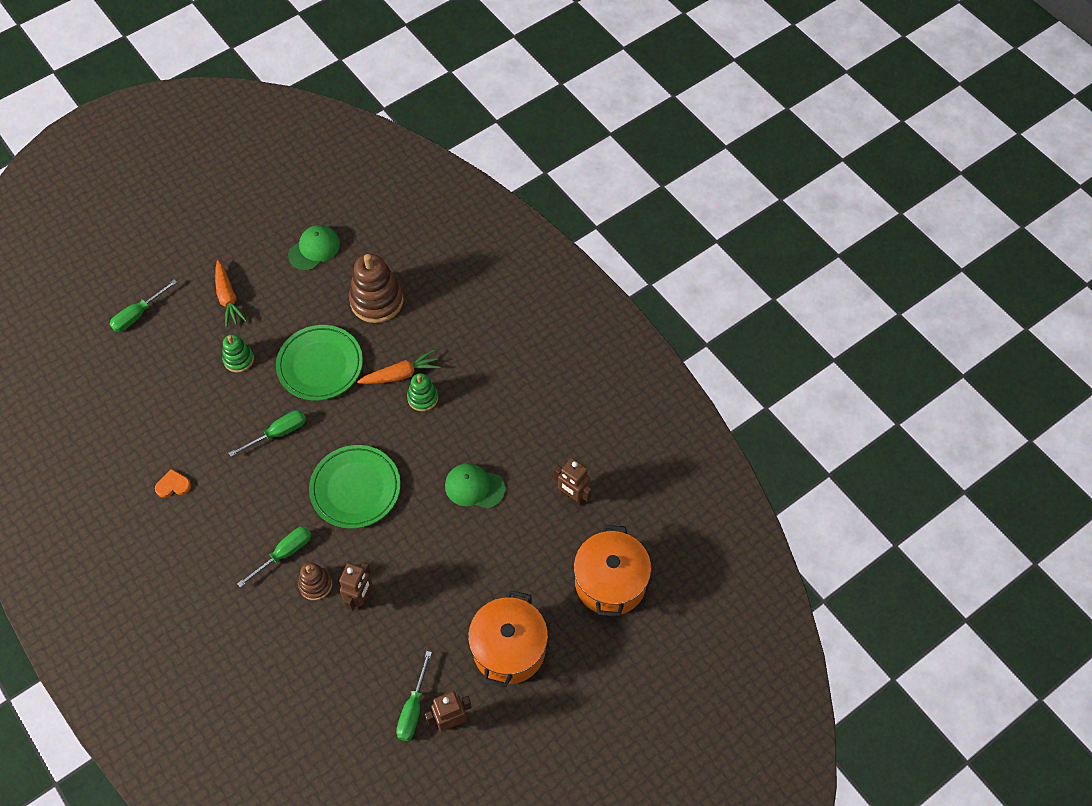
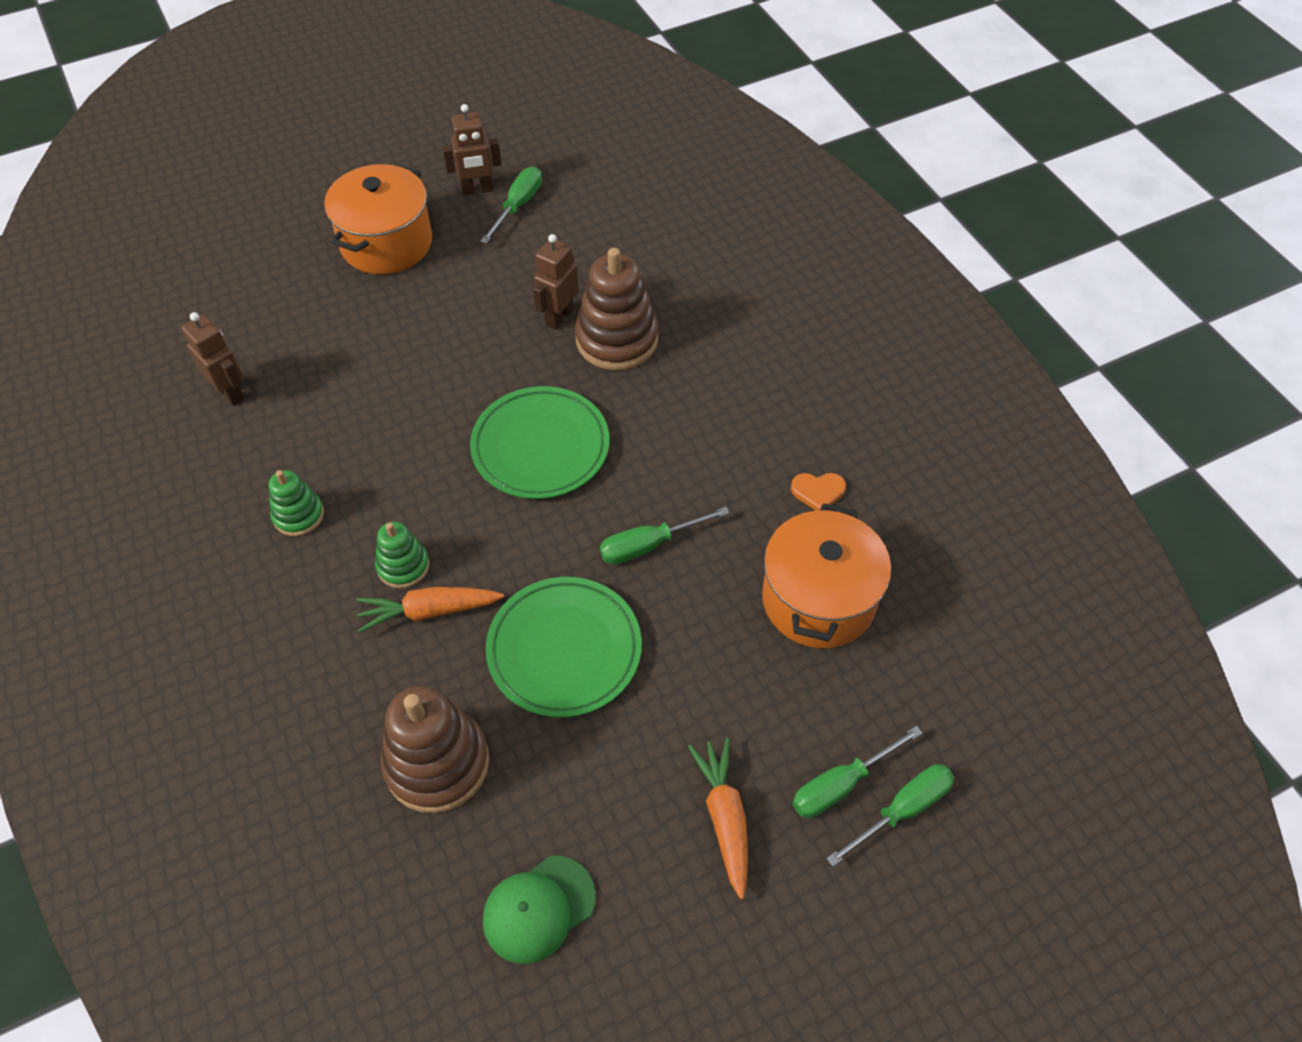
camera: 170 degrees left, 5 degrees down
(238, 359) = (708, 684): green stacking toy -> green stacking toy (298, 515)
(284, 553) = (655, 380): green screwdriver -> green screwdriver (841, 784)
(315, 584) = (617, 339): brown stacking toy -> brown stacking toy, size x1.80
(474, 487) = (365, 424): green cap -> none
(610, 582) = (230, 290): orange pot -> orange pot (818, 599)

